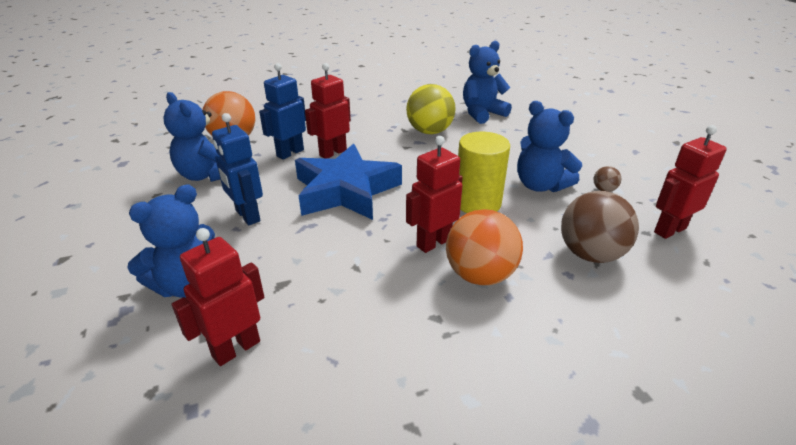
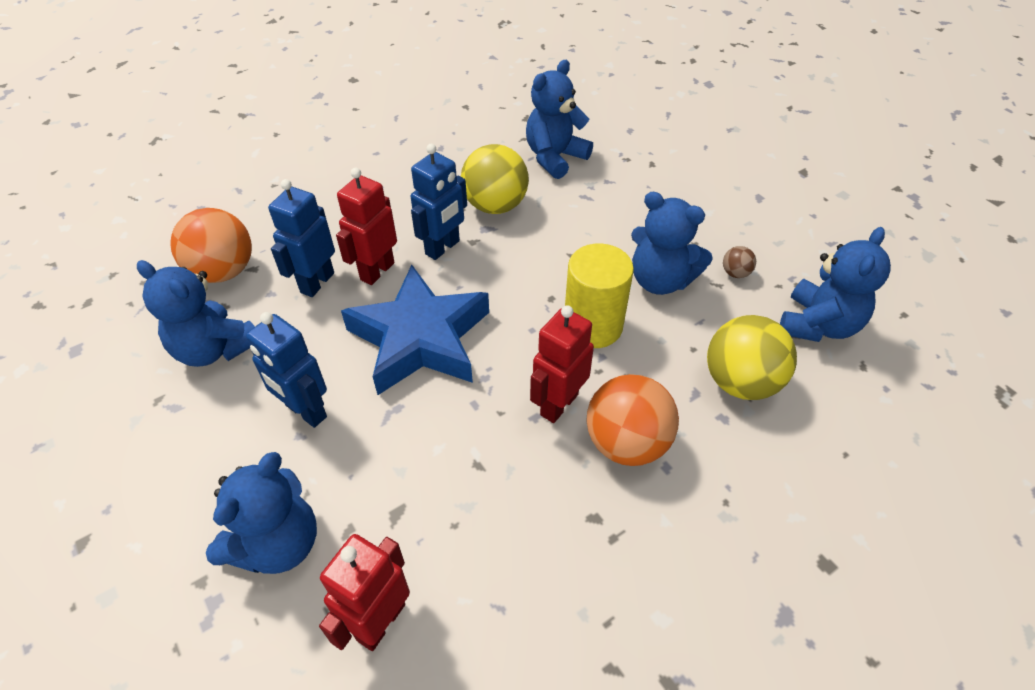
camera: 15 degrees left, 15 degrees up
(383, 147) = (443, 248): none -> blue robot
(590, 254) = (740, 382): brown ball -> yellow ball
(669, 230) = (818, 325): red robot -> blue teddy bear

